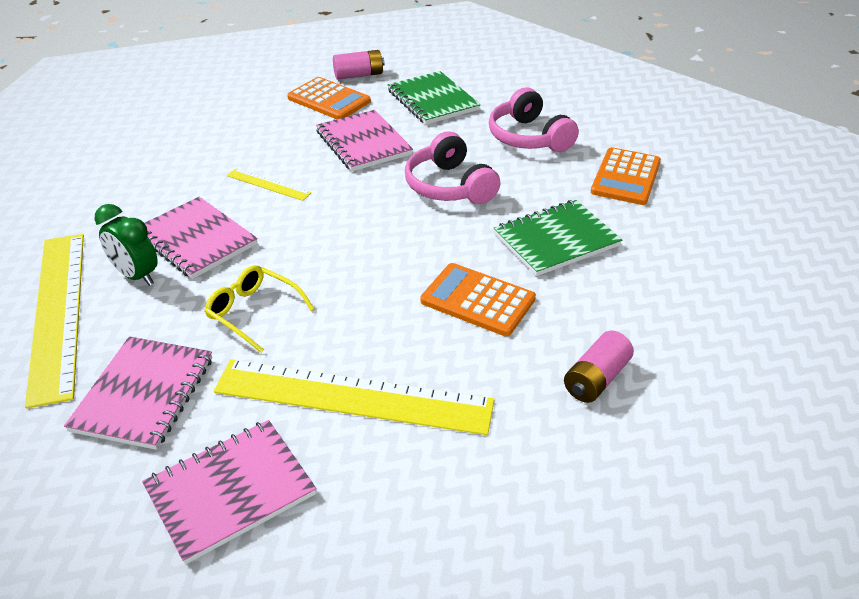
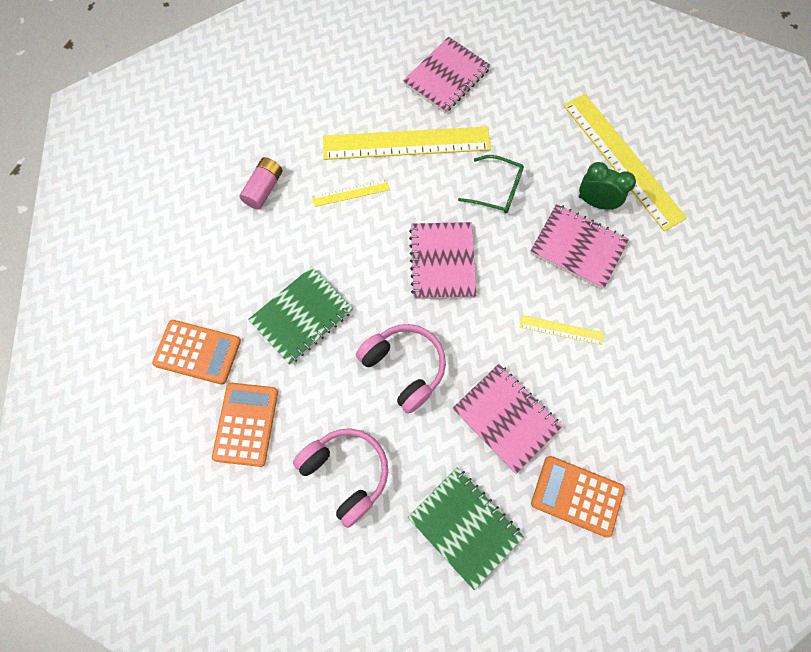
camera: 165 degrees right, 30 degrees up
(144, 394) = (526, 117): pink notebook -> pink notebook (442, 262)
(253, 312) = (497, 190): yellow glasses -> green glasses
(359, 75) = (569, 566): pink battery -> none
(463, 348) = (350, 193): none -> yellow ruler
(478, 300) = (350, 237): orange calculator -> orange calculator (197, 352)

